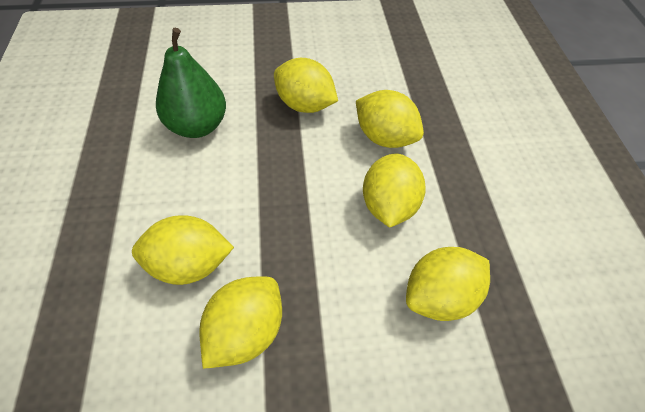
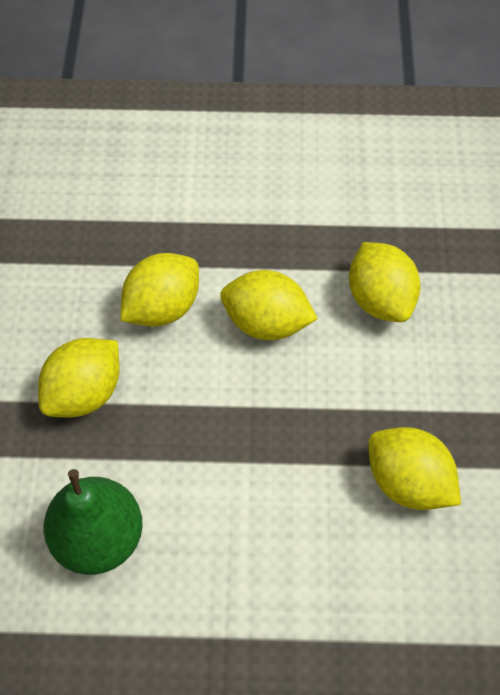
camera: 80 degrees left, 5 degrees up
(189, 265) = (325, 541): yellow lemon -> none

